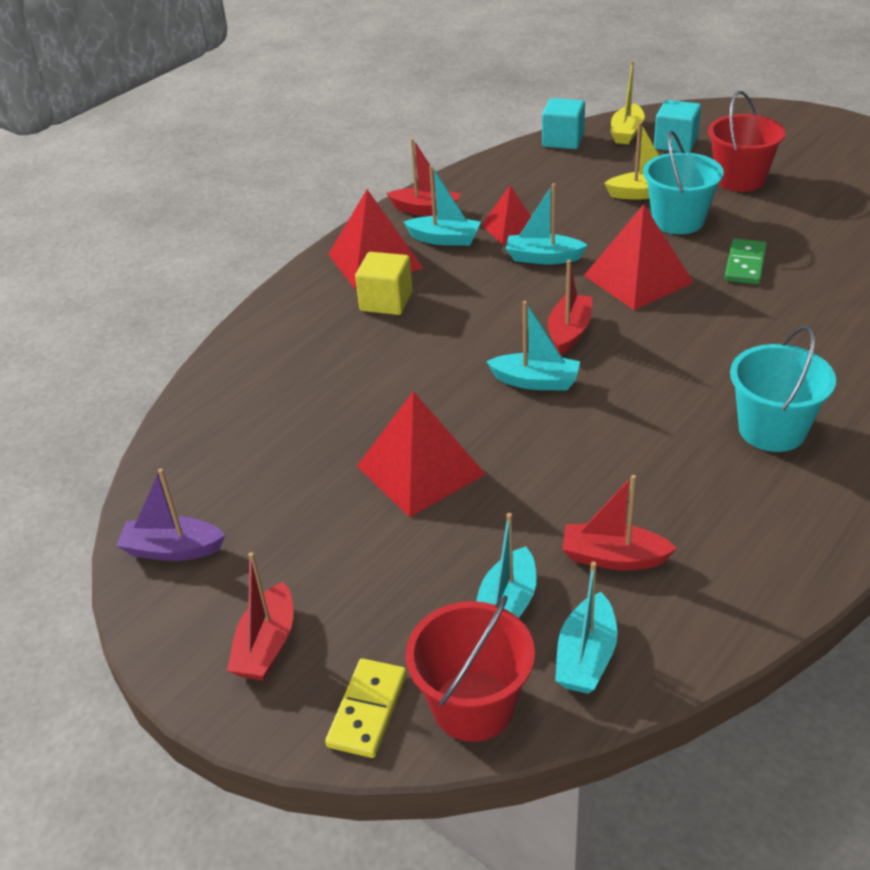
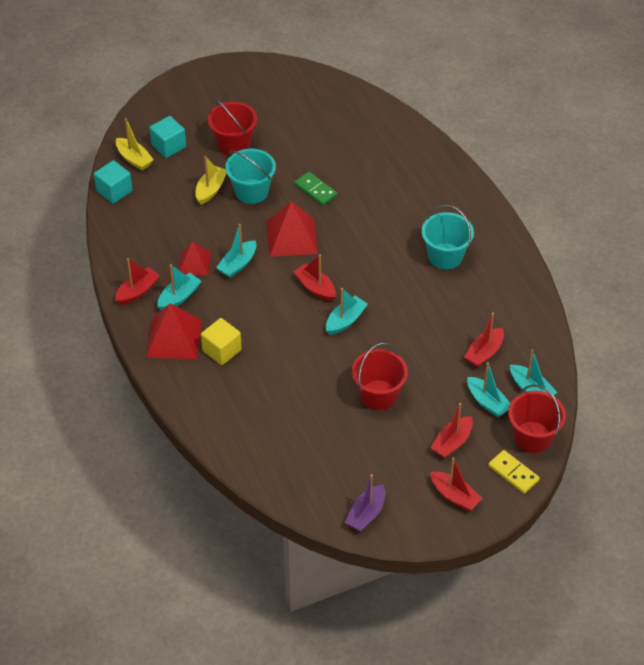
camera: 65 degrees left, 10 degrees up
(383, 595) = (452, 442): none -> red boat
(420, 470) = (378, 395): red pyramid -> red bucket

